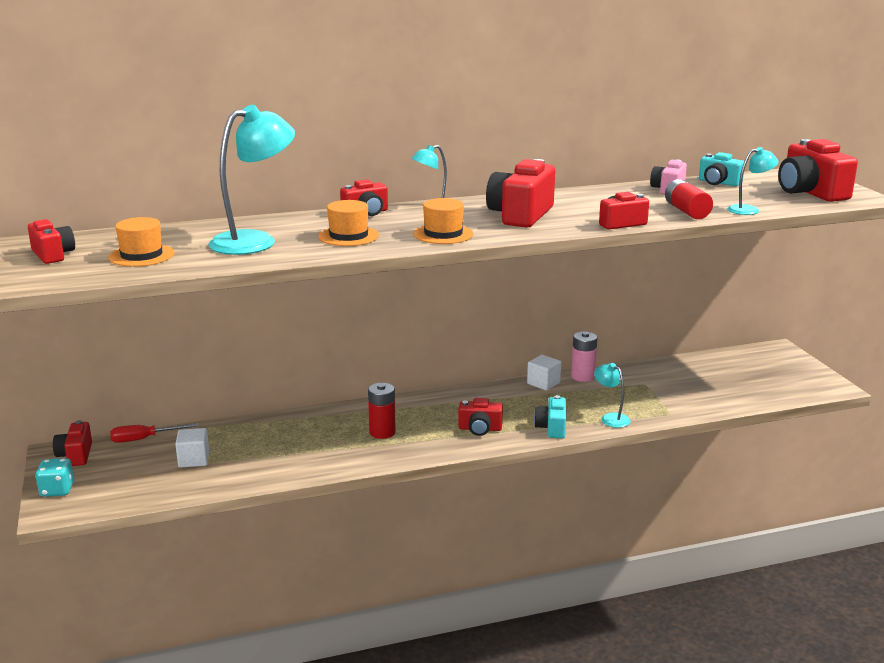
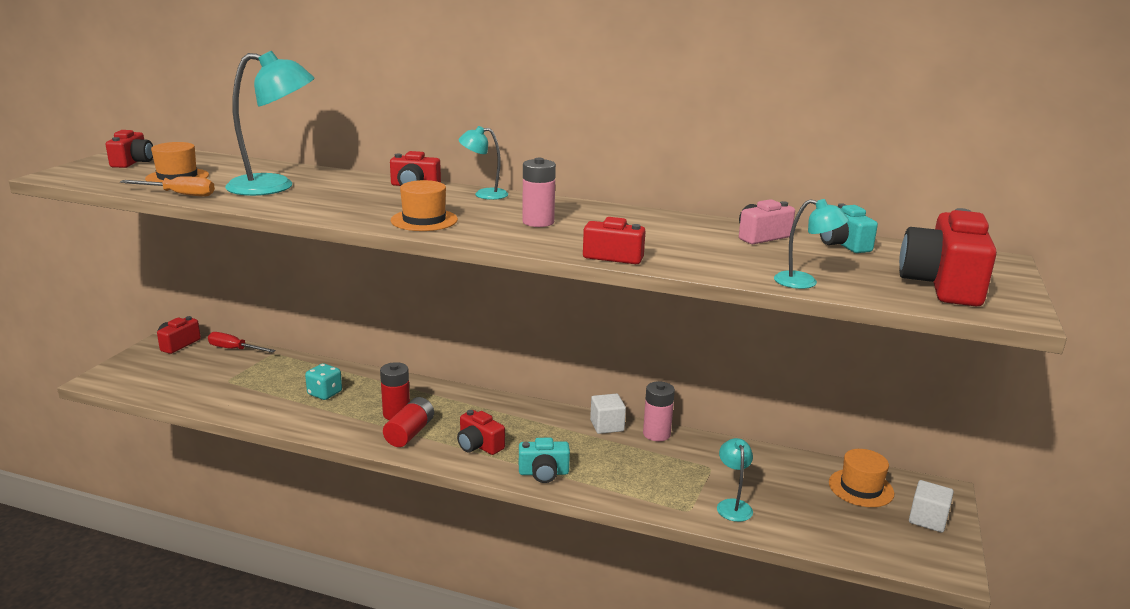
camera: 35 degrees right, 0 degrees up
(57, 490) = (126, 366): turquoise dice -> turquoise dice (325, 393)
(192, 267) = (179, 194): none -> orange screwdriver
(194, 460) = (236, 379): white cube -> white cube (927, 519)
(348, 236) = (348, 201): orange hat -> orange hat (861, 488)
(520, 215) = (538, 222): red camera -> pink battery
(551, 428) = (543, 473): turquoise camera -> turquoise camera turned 135 degrees counterclockwise
(610, 418) = (617, 488): turquoise lamp -> turquoise lamp (733, 505)
(687, 211) = (722, 264): red battery -> red battery (410, 433)

